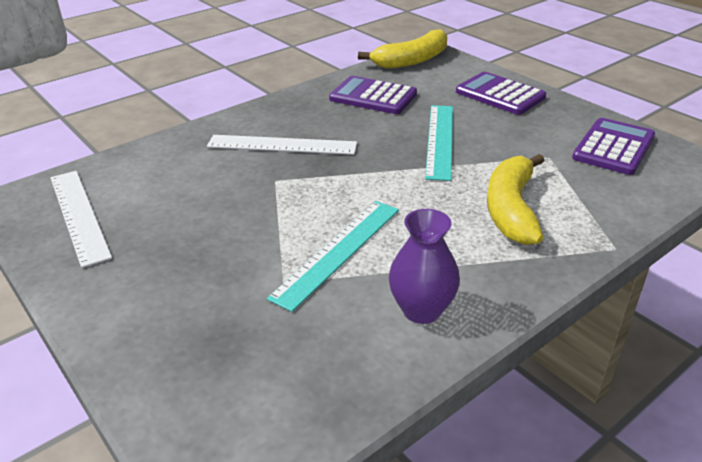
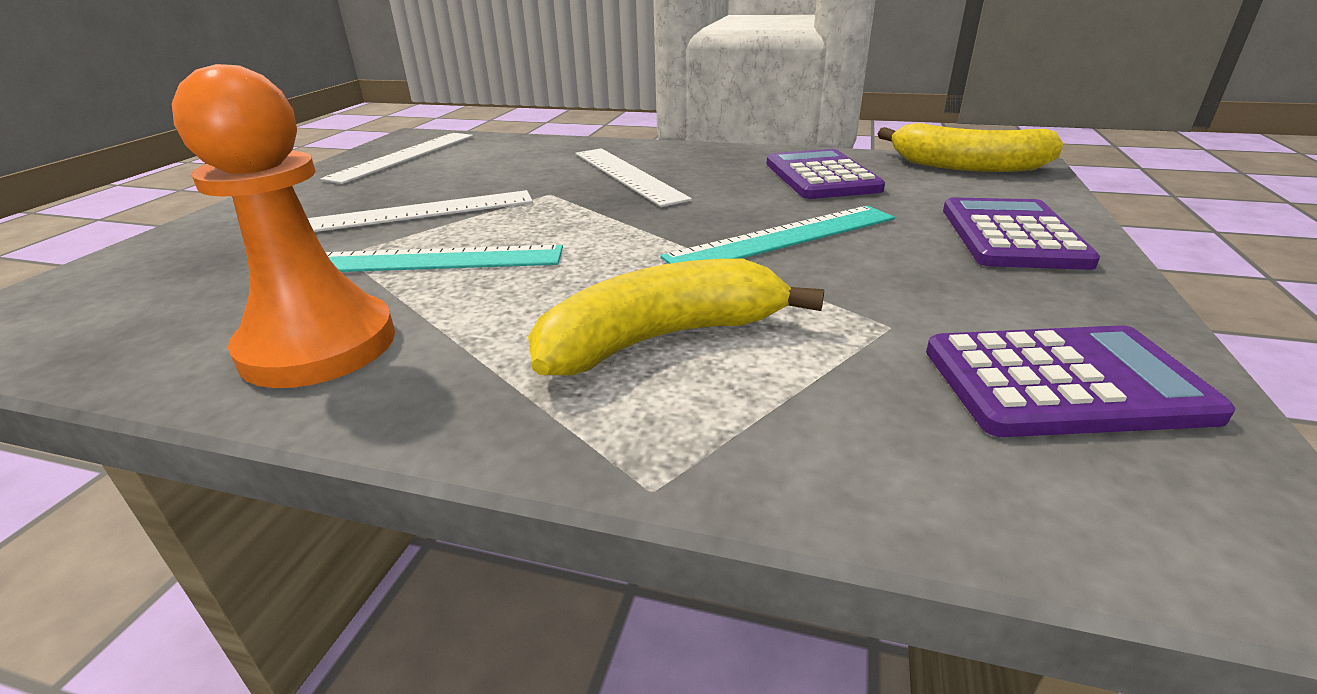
camera: 55 degrees right, 5 degrees down
(239, 237) = (417, 212): none -> white ruler
(421, 310) = (319, 345): purple vase -> orange pawn

